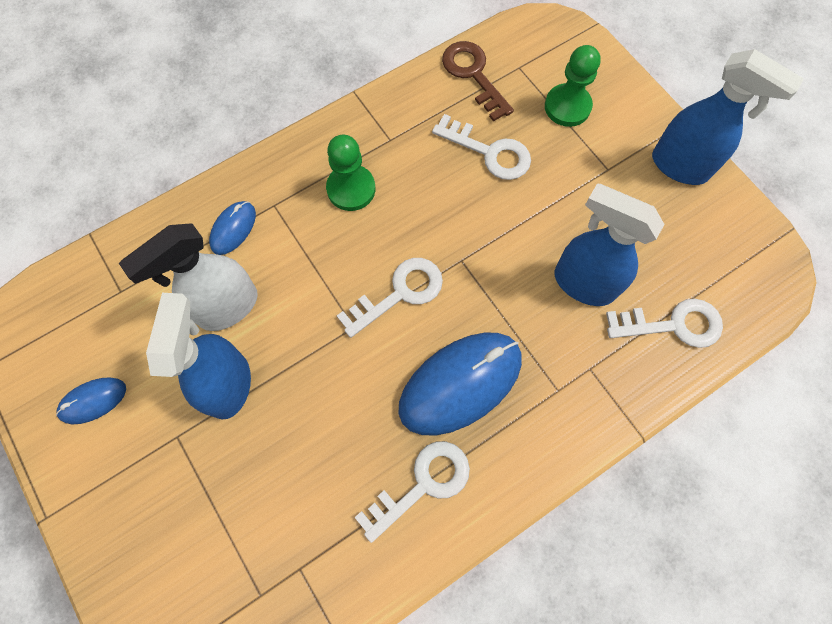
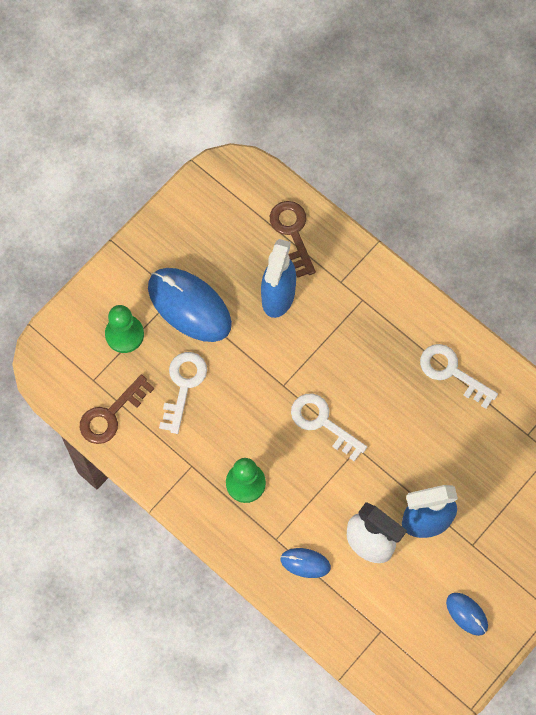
camera: 105 degrees left, 0 degrees up
(460, 383) = (377, 364): blue mouse -> blue mouse (189, 306)
(672, 324) = (292, 233): white key -> brown key
(680, 166) = (160, 243): blue spray bottle -> none

